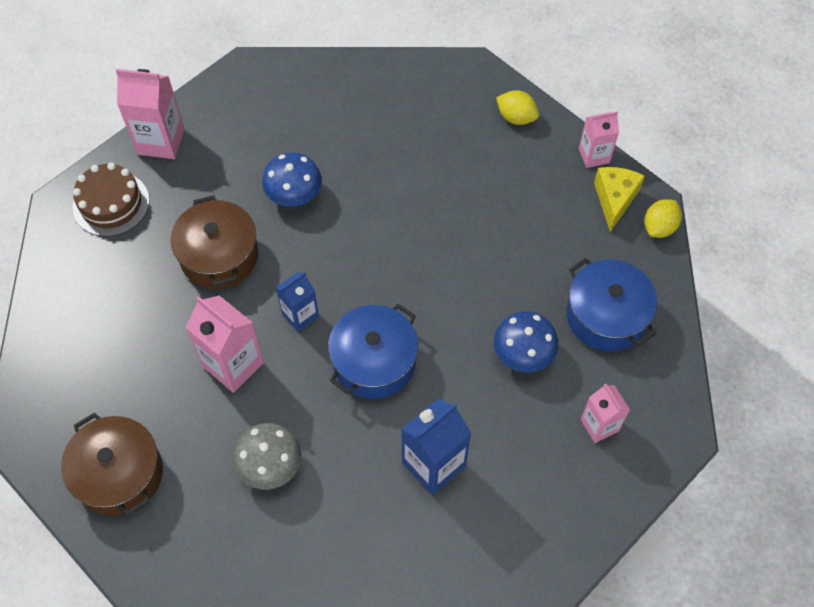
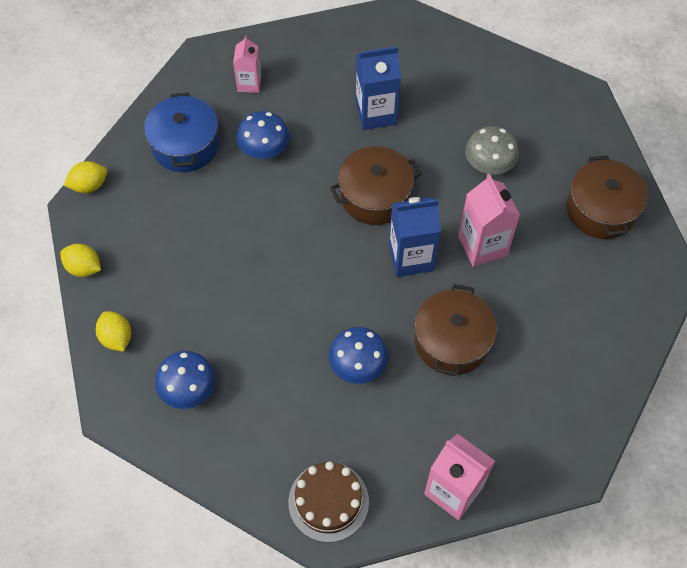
camera: 150 degrees left, 0 degrees up
(111, 204) = (528, 444): brown cake -> brown cake (328, 501)
(300, 315) = (411, 258): blue carton -> blue carton, size x1.59
(374, 362) = (375, 196): blue pot -> brown pot
(425, 110) = (188, 389): none -> blue mushroom
(594, 155) = (84, 268): pink carton -> yellow lemon
(614, 200) = (102, 223): yellow cheese -> none

